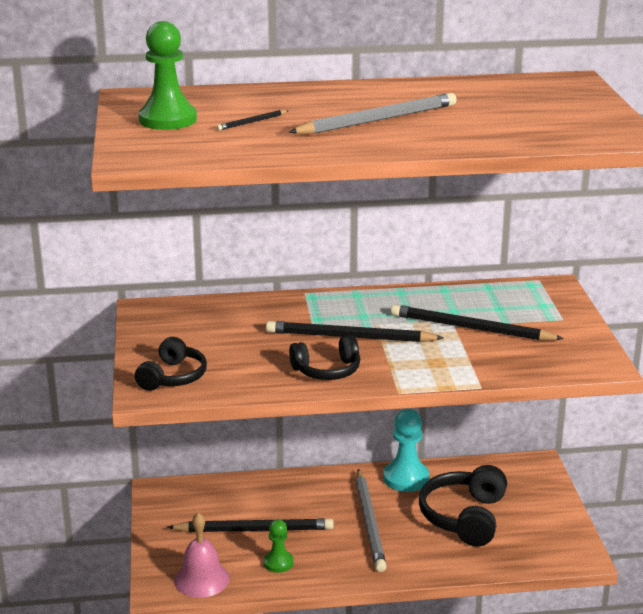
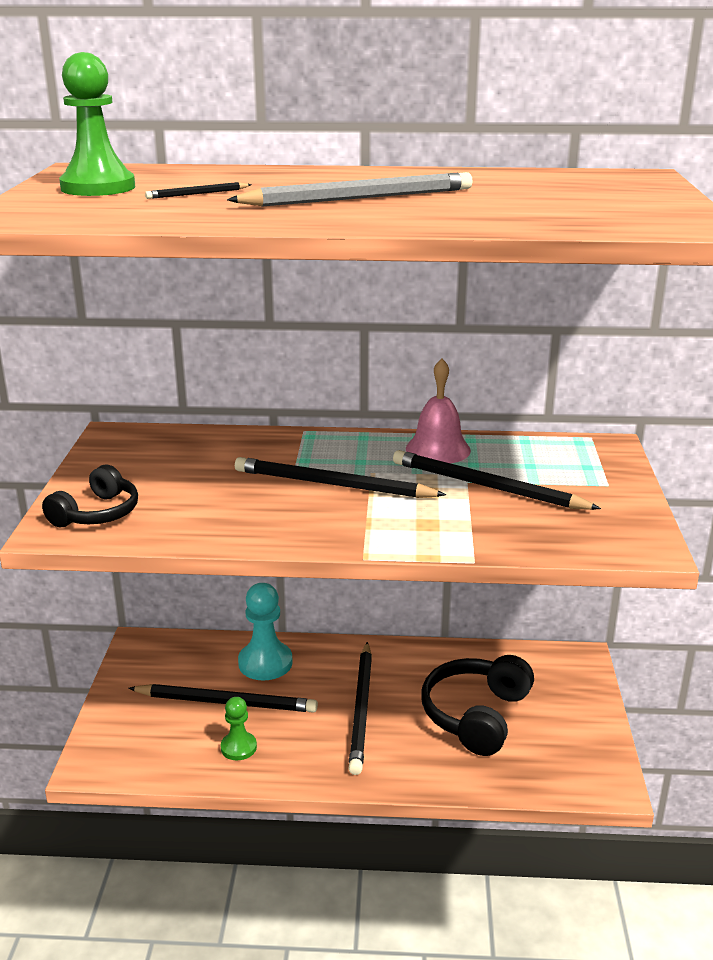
camera: 10 degrees right, 0 degrees up
(201, 579) = (143, 757): pink bell -> pink bell (438, 449)
(327, 370) = (286, 522): black headphones -> none
(370, 522) = (362, 709): grey pencil -> black pencil
(406, 478) = (420, 658): turquoise pawn -> turquoise pawn (265, 663)

